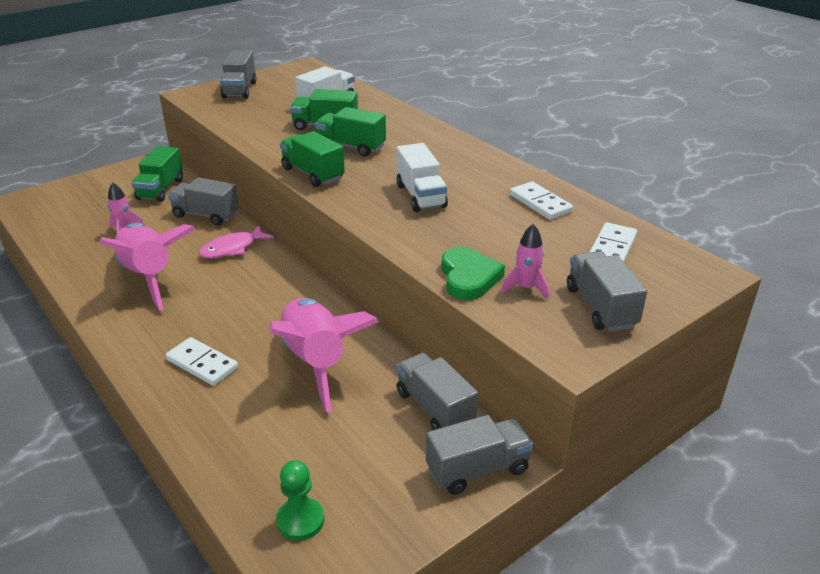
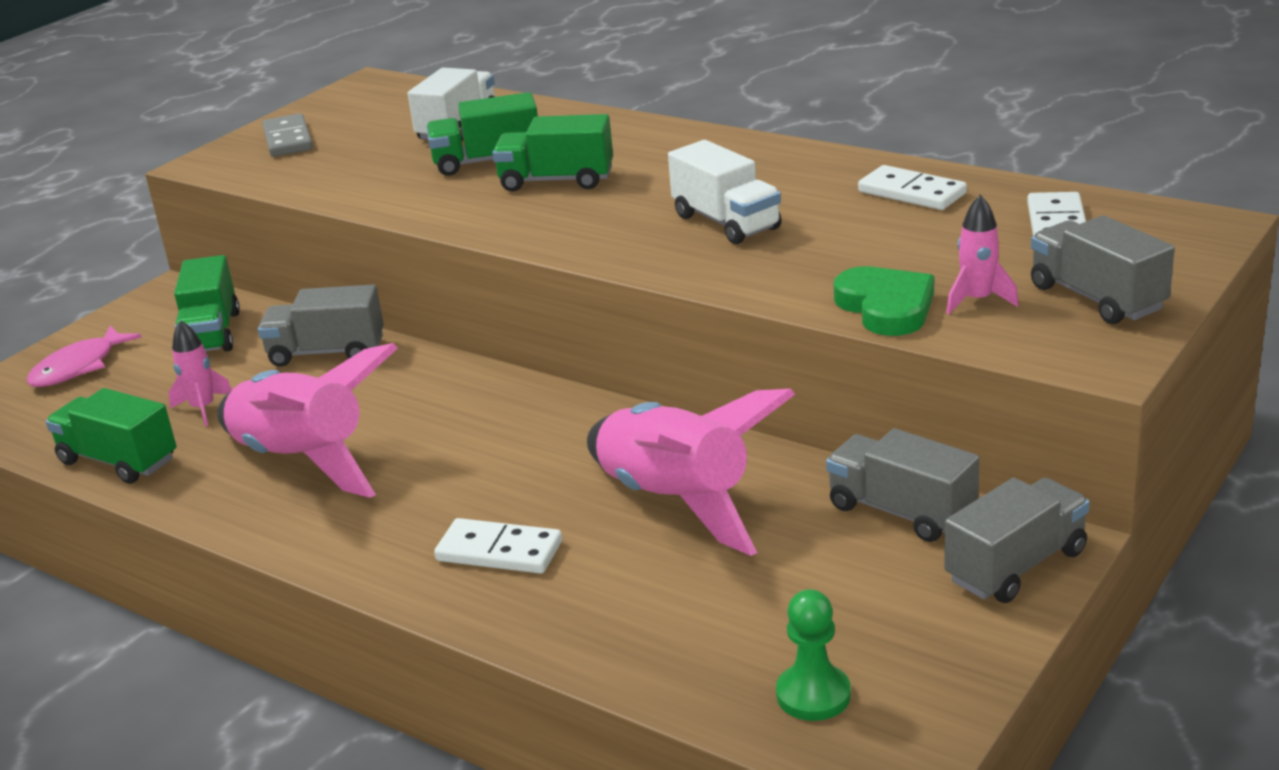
camera: 15 degrees left, 5 degrees down
(232, 248) = (414, 388): pink fish -> pink fish (78, 367)
(239, 90) = (288, 139): grey truck -> grey domino
(313, 174) = (528, 230): green truck -> green truck (119, 461)

